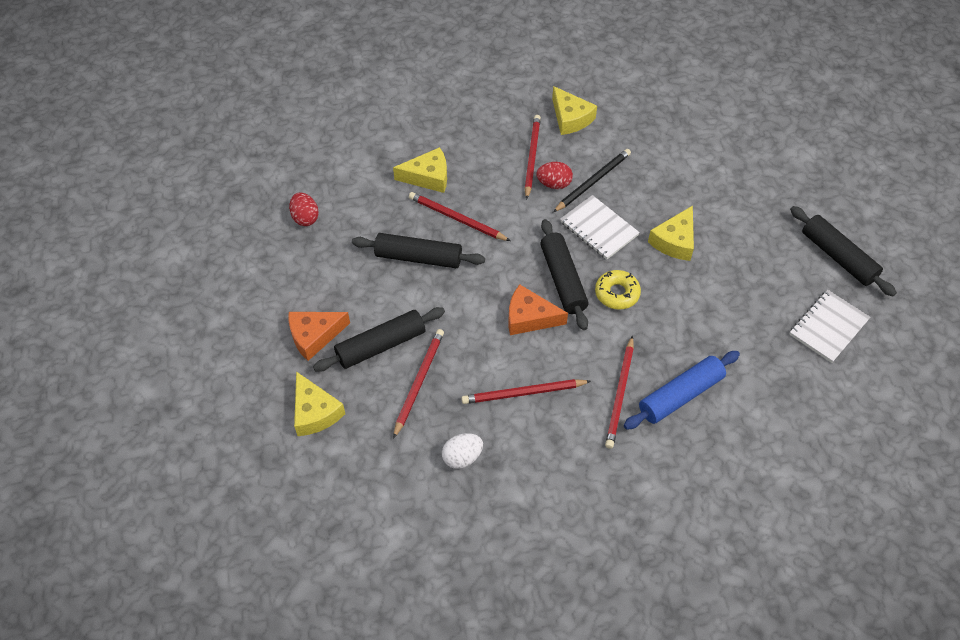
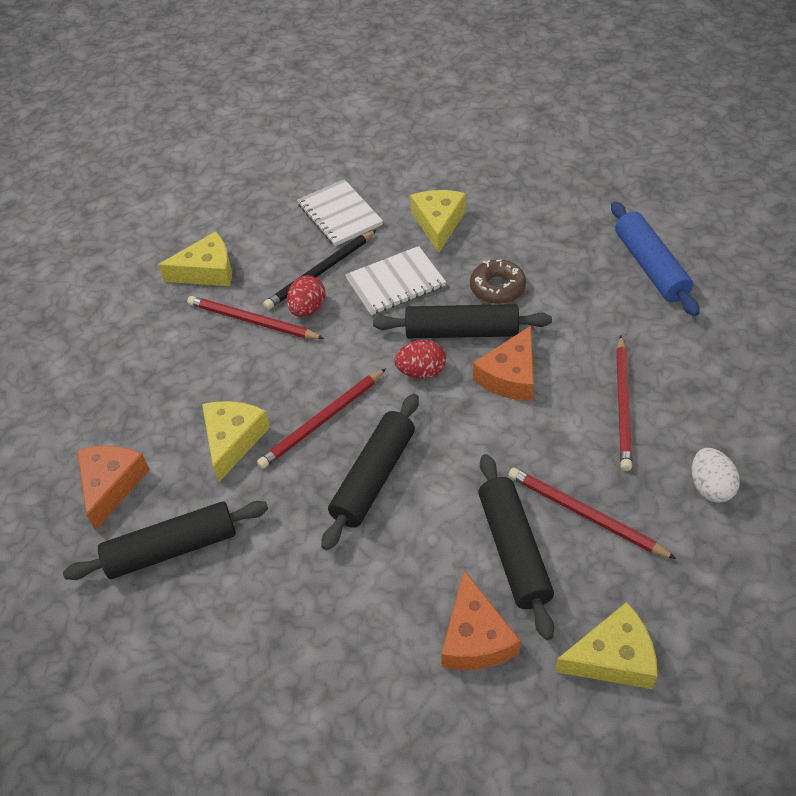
camera: 70 degrees left, 5 degrees down
(305, 218) = (241, 616): red egg -> red egg (421, 372)
(379, 129) = (111, 485): none -> orange cheese
(593, 181) = (320, 272): black pencil -> black pencil turned 105 degrees counterclockwise
(617, 293) = (497, 287): yellow donut -> brown donut
(620, 394) = (640, 316): red pencil -> none
(674, 241) = (438, 223): yellow cheese -> yellow cheese turned 135 degrees counterclockwise
(828, 327) = (586, 141): white notebook -> white notebook (339, 215)
(838, 257) = (501, 113): black rolling pin -> black rolling pin (172, 549)

